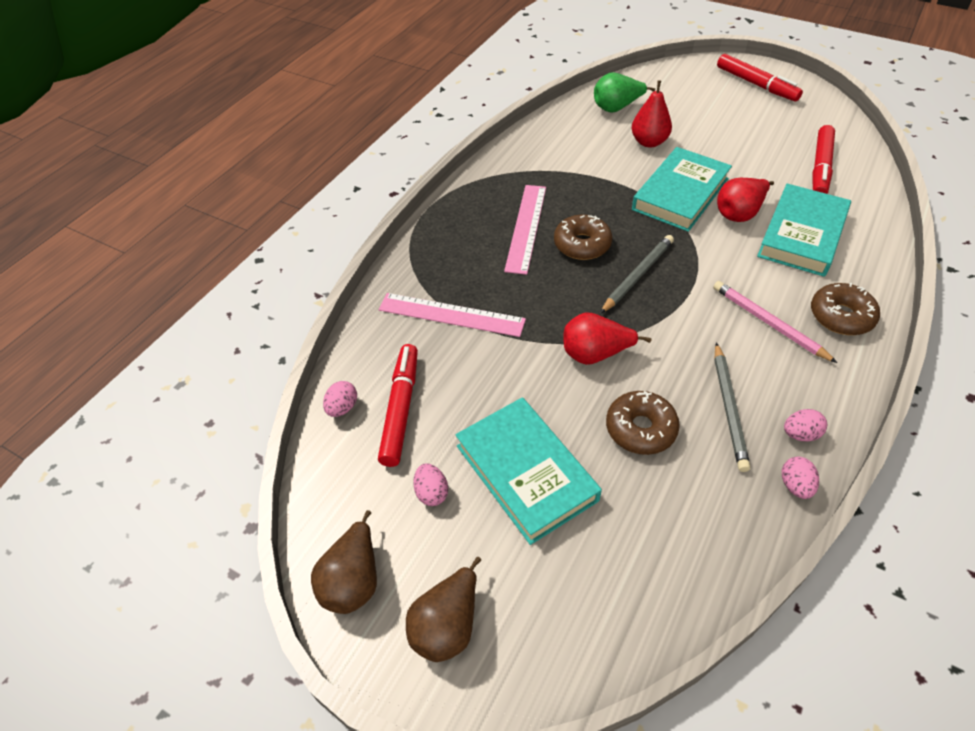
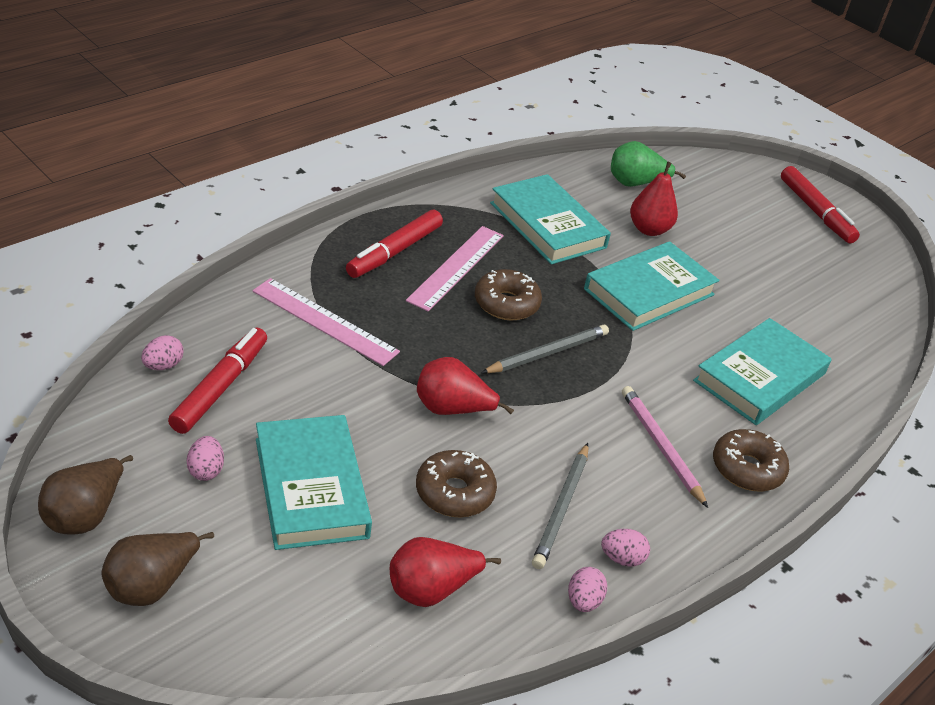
camera: 10 degrees right, 10 degrees down
(573, 166) = (548, 225): none -> turquoise book
(739, 213) = (702, 333): red pear -> red pear (431, 590)
(820, 167) = (830, 319): red marker -> red marker (394, 252)

